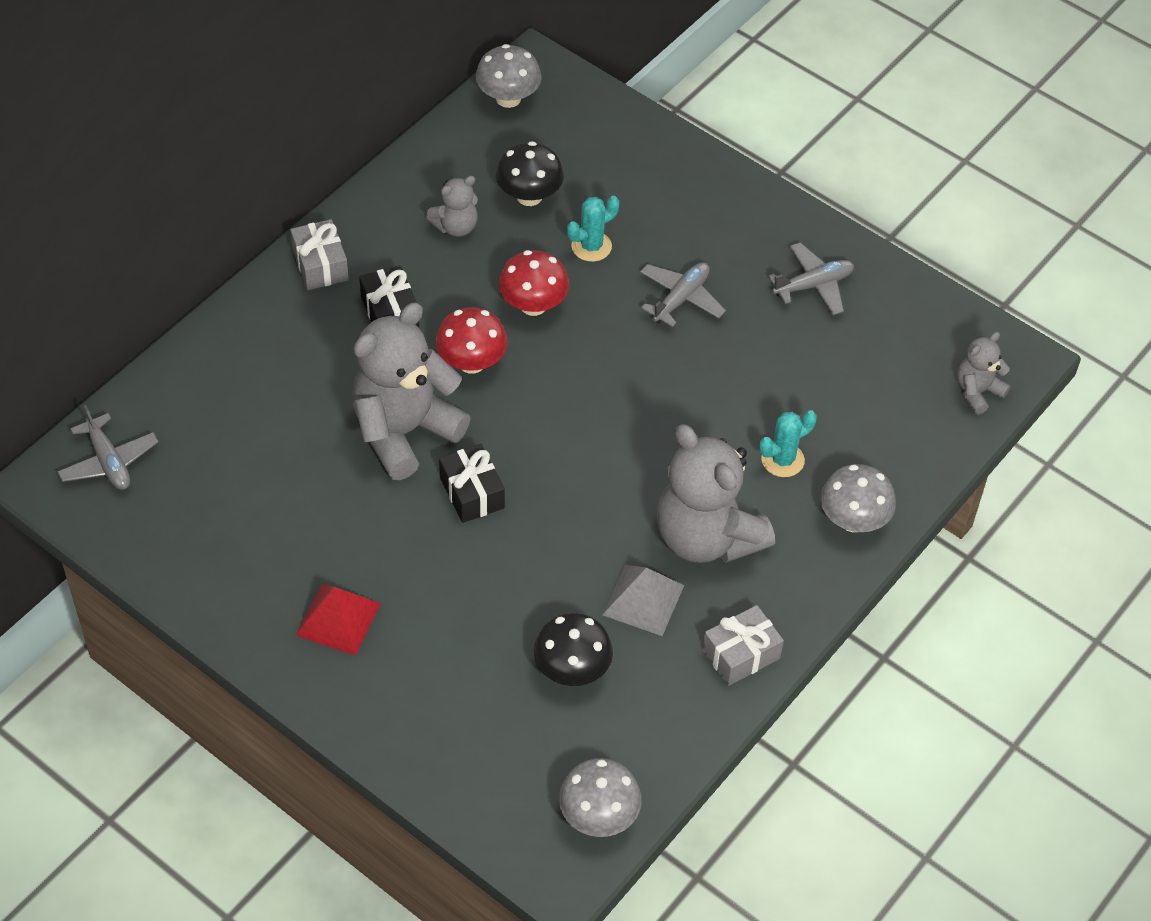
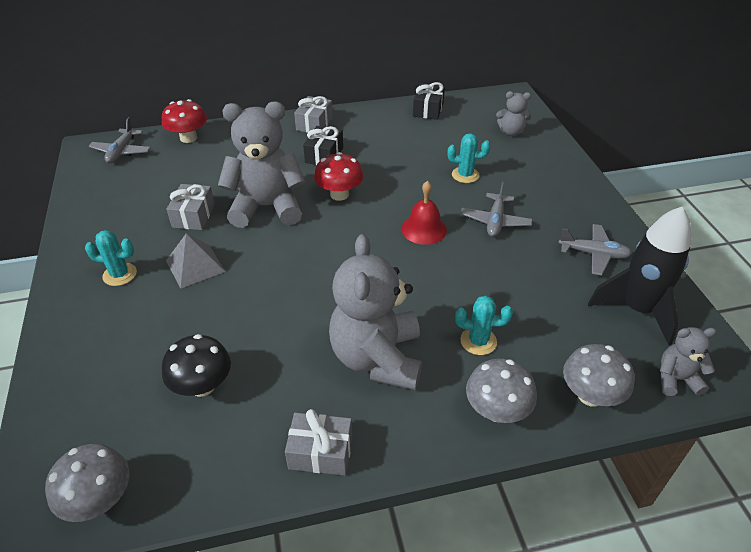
camera: 40 degrees right, 10 degrees down
(330, 496) = (194, 216): none -> grey gift
(338, 619) = (120, 274): red pyramid -> turquoise cactus
(455, 226) = (399, 137): grey teddy bear -> grey teddy bear (511, 132)
(472, 493) = (265, 253): black gift -> black gift (428, 110)
(508, 98) = (485, 101): grey mushroom -> grey mushroom (590, 395)
(529, 196) = (453, 141): black mushroom -> none
(533, 305) = (403, 185): red mushroom -> red mushroom (188, 138)
(614, 355) = (424, 229): none -> red bell
(643, 600) = (294, 371): grey pyramid -> grey pyramid (195, 266)
(681, 298) = (495, 221): grey plane -> grey plane turned 120 degrees clockwise
(898, 332) = (637, 309): none -> black rocket

